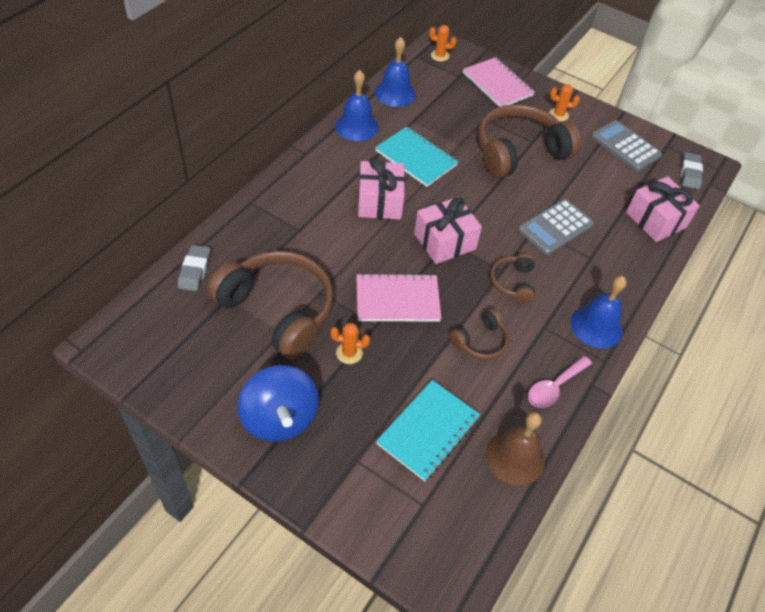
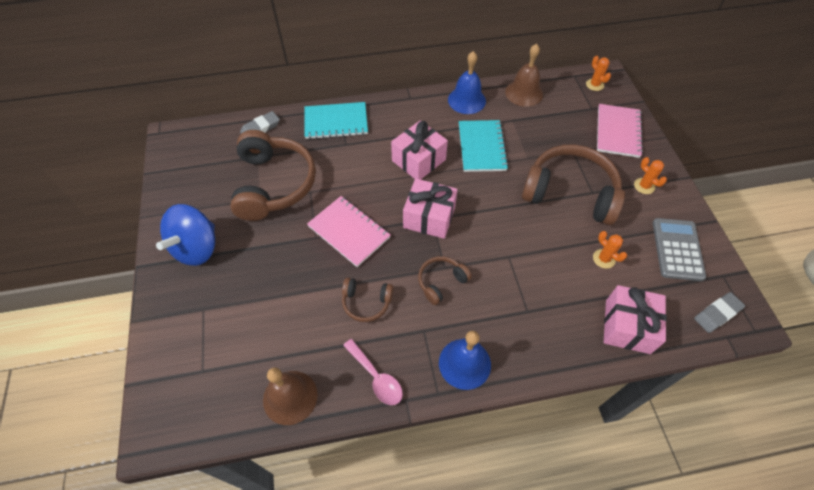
camera: 50 degrees right, 5 degrees up
(349, 353) = (279, 242): orange cactus -> orange cactus (604, 259)
(395, 93) = (524, 93): blue bell -> brown bell
(428, 430) = (262, 329): turquoise notebook -> turquoise notebook (336, 122)
(554, 387) = (376, 377): pink spoon -> pink spoon turned 135 degrees counterclockwise
(555, 227) = (527, 268): grey calculator -> none

